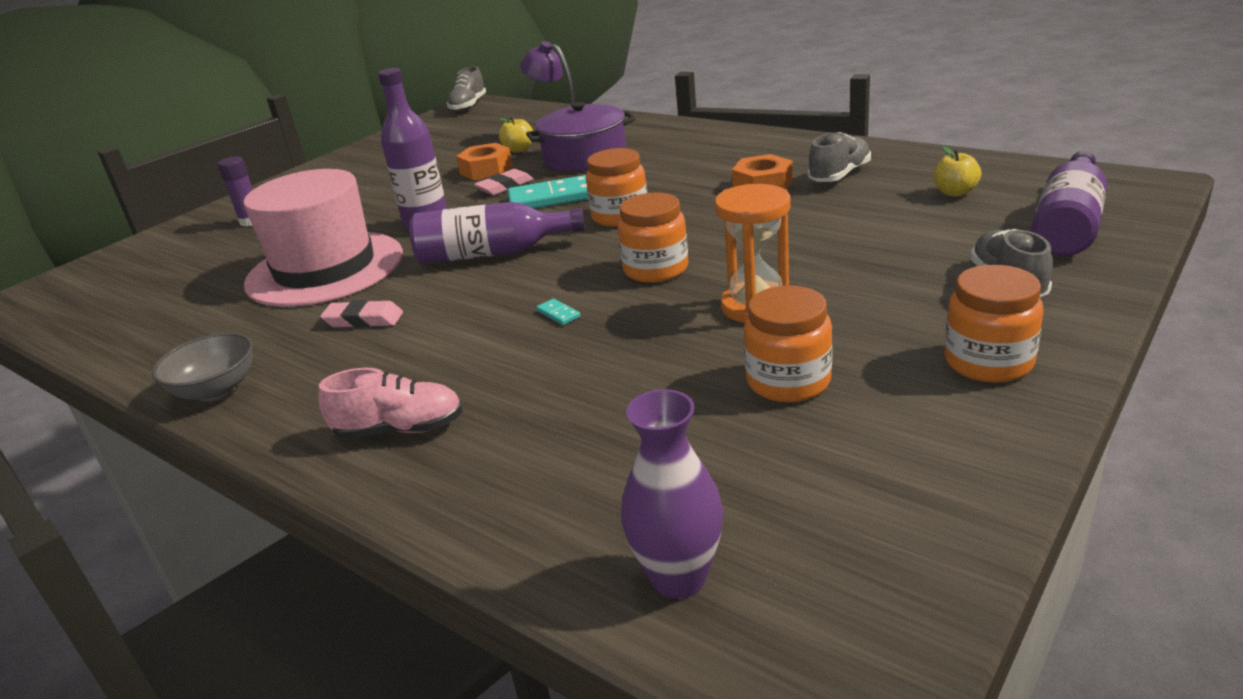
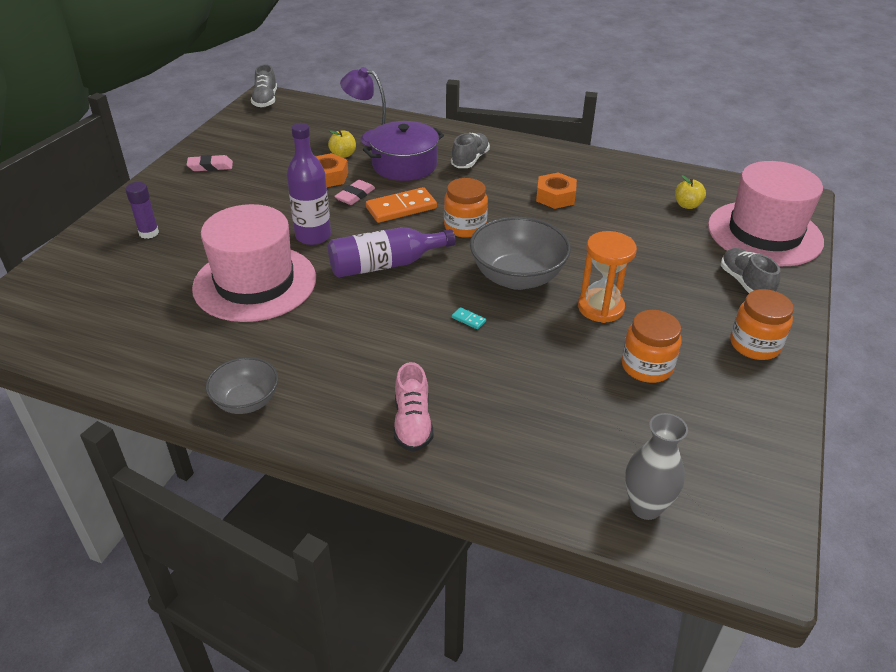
camera: 20 degrees left, 10 degrees up
(364, 320) = (322, 331): pink eraser -> pink eraser (210, 166)
(400, 429) = (412, 423): pink shoe -> pink shoe turned 105 degrees clockwise
(552, 198) = (401, 208): turquoise domino -> orange domino
(656, 269) = (517, 277): orange jar -> grey bowl
(678, 578) = (645, 507): purple vase -> grey vase
(839, 175) = (605, 187): grey shoe -> grey shoe (470, 160)
(1068, 224) = (764, 233): purple bottle -> pink hat

